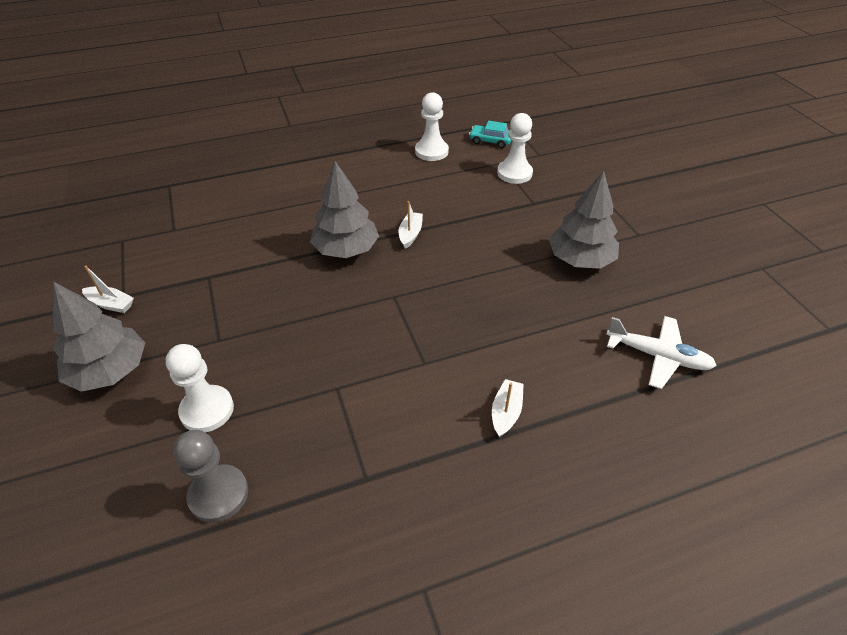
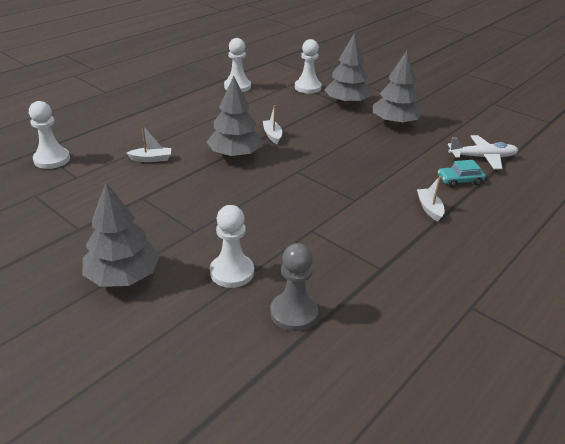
camera: 30 degrees left, 10 degrees down
(111, 304) = (74, 237): white boat -> white boat (151, 159)
(171, 200) = (52, 159): none -> white pawn
(490, 141) = (273, 73): turquoise car -> turquoise car (459, 180)
(544, 210) = (346, 103): none -> grey tree

